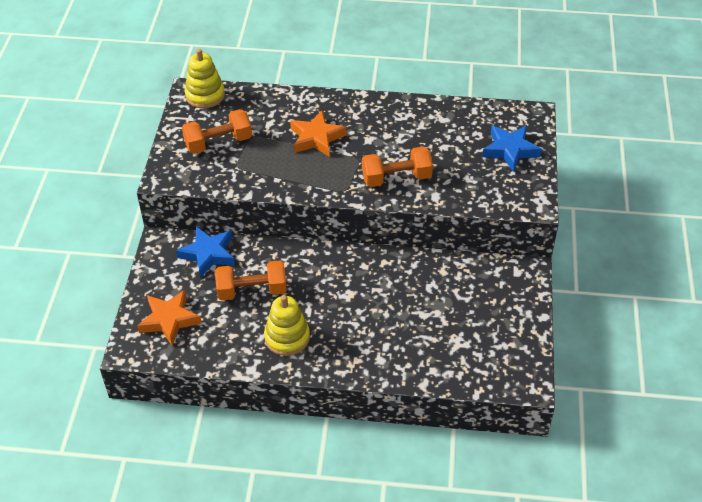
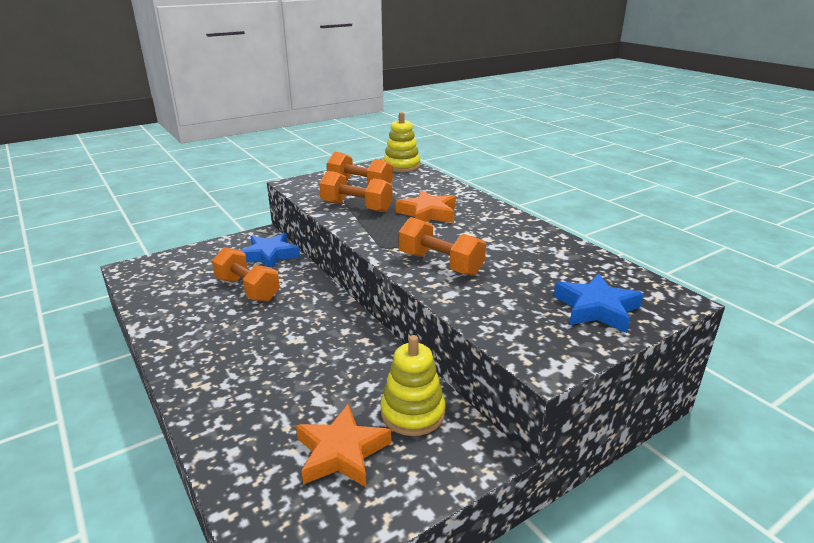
camera: 50 degrees right, 20 degrees down
(169, 320) = (177, 270): orange star -> orange star (341, 452)
(260, 167) = (356, 207): none -> orange dumbbell
(287, 337) = (203, 330): yellow stacking toy -> yellow stacking toy (412, 413)

